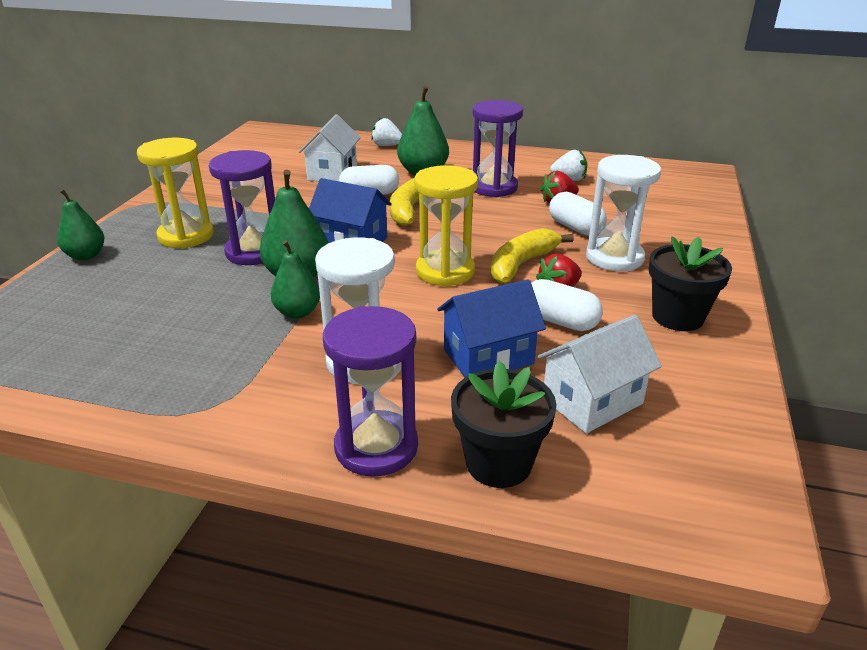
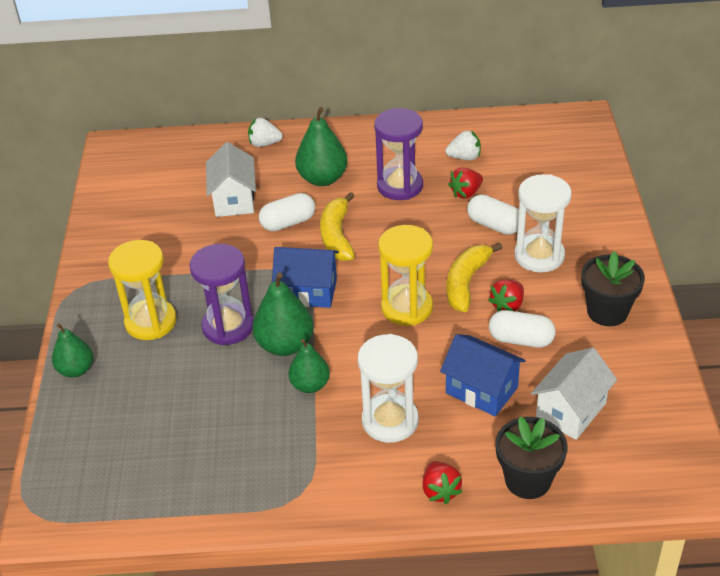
camera: 15 degrees left, 10 degrees up
(376, 447) = (440, 491): purple hourglass -> red strawberry
(488, 357) = (481, 390): blue house -> blue house turned 75 degrees clockwise

